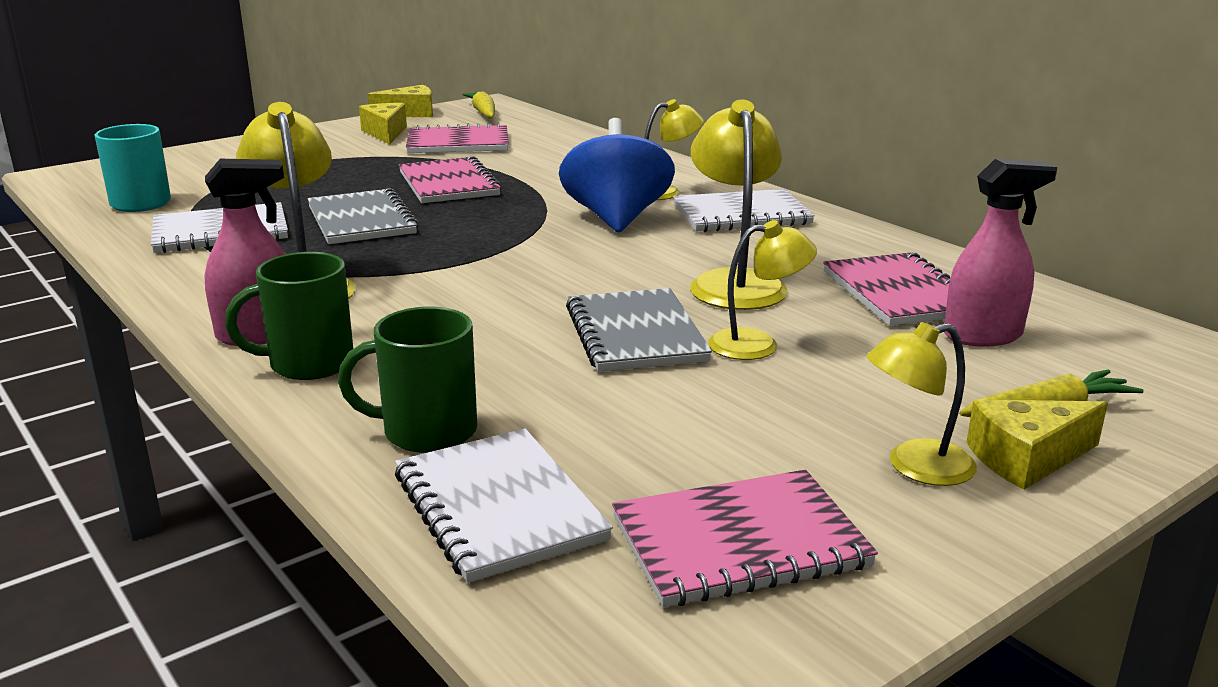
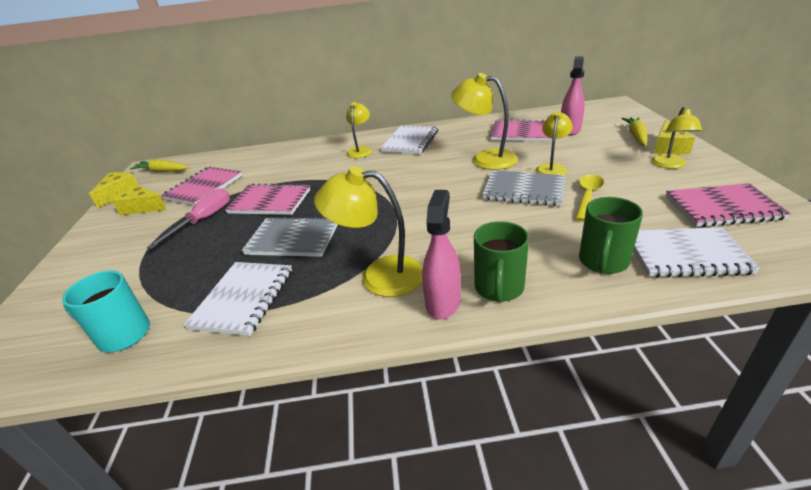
camera: 55 degrees left, 10 degrees up
(376, 167) = (203, 220): none -> pink screwdriver
(616, 219) = (382, 168): blue spinning top -> none
(661, 392) = (587, 196): none -> yellow spoon
(739, 542) = (722, 208): pink notebook -> pink notebook turned 75 degrees clockwise

